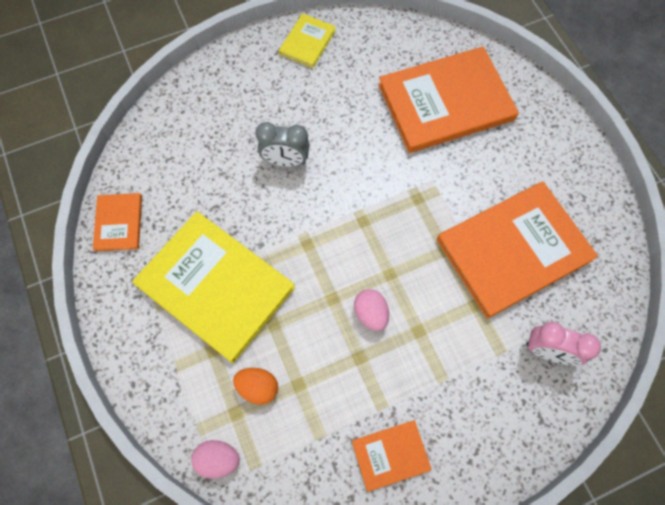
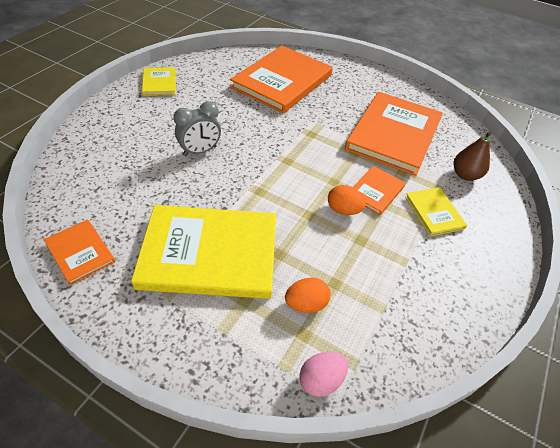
camera: 40 degrees left, 20 degrees down
(371, 313) = (343, 210): pink egg -> orange egg
(390, 455) = (441, 288): orange book -> orange book (375, 191)
(463, 374) = (434, 212): none -> yellow book
(547, 351) = (465, 175): pink clock -> brown pear

